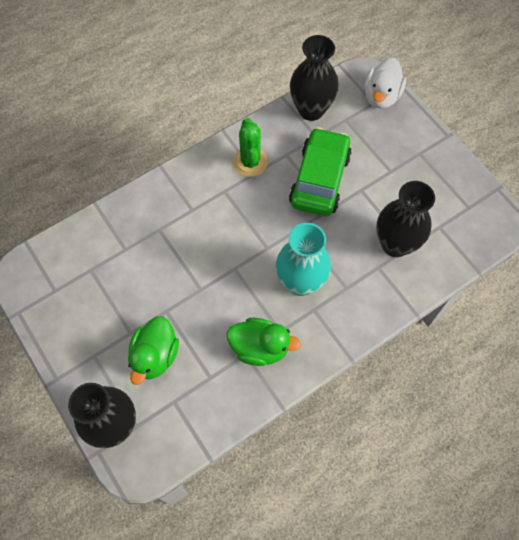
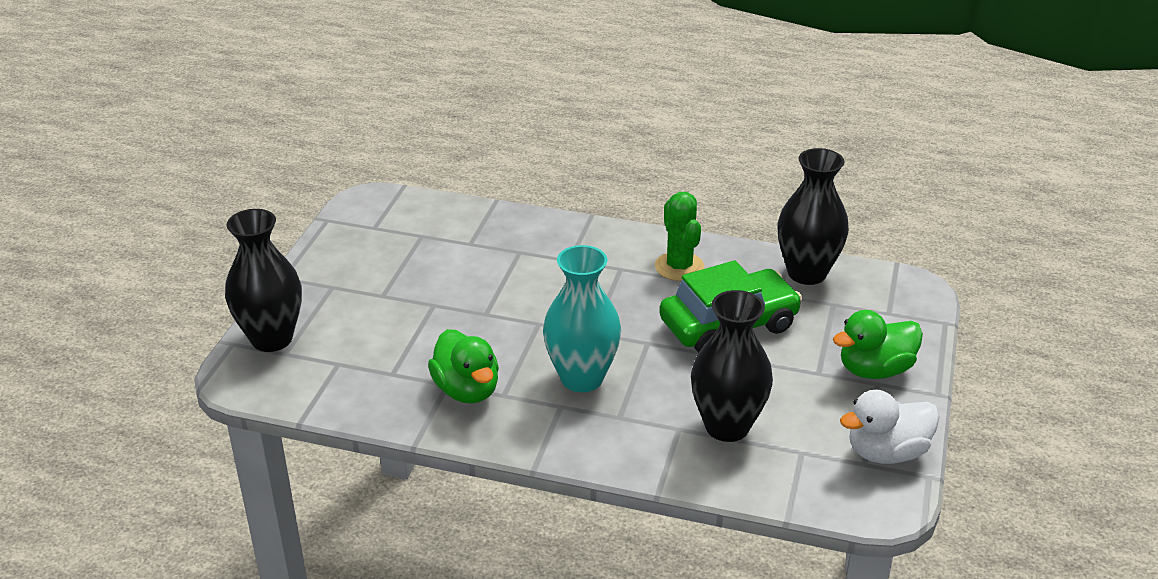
camera: 50 degrees right, 30 degrees down
(155, 356) = (375, 324): green duck -> green duck (875, 370)
(250, 162) = (679, 267): green cactus -> green cactus turned 60 degrees counterclockwise
(381, 96) = (906, 313): white duck -> white duck (886, 452)

